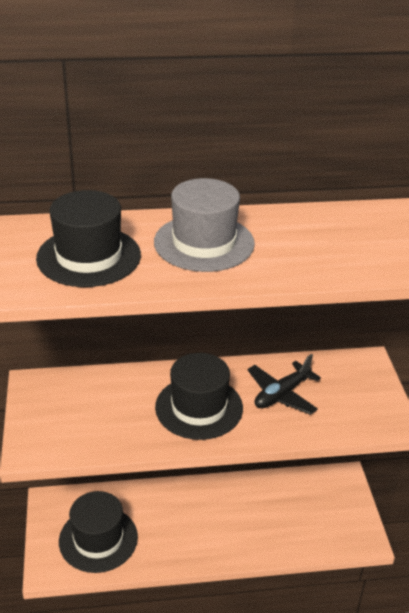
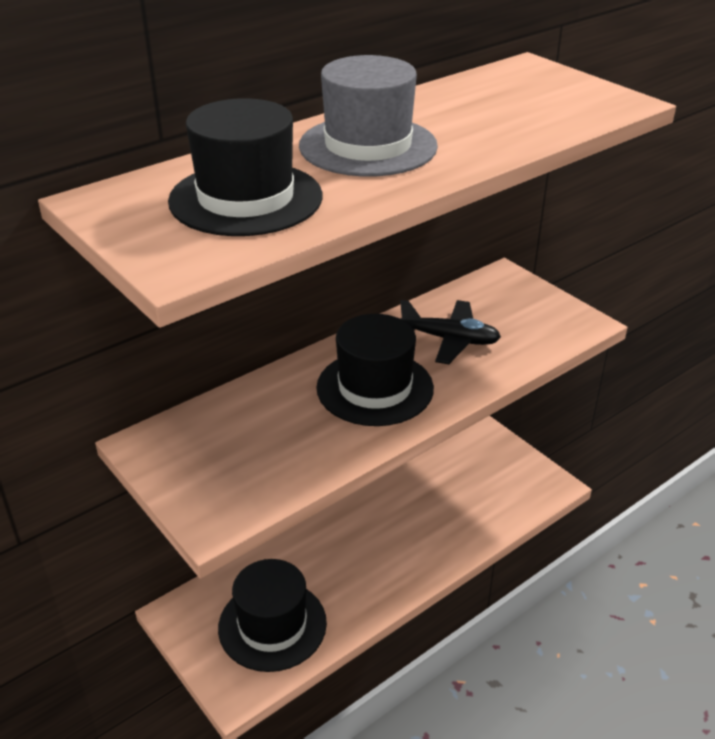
camera: 30 degrees left, 0 degrees up
(281, 394) = (450, 340): black plane -> black plane turned 90 degrees counterclockwise

